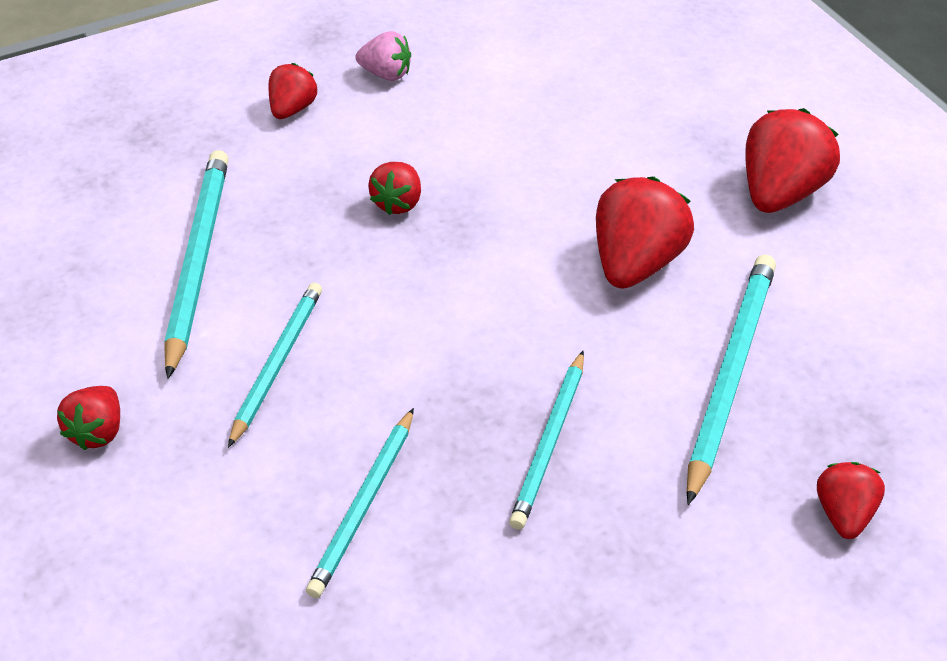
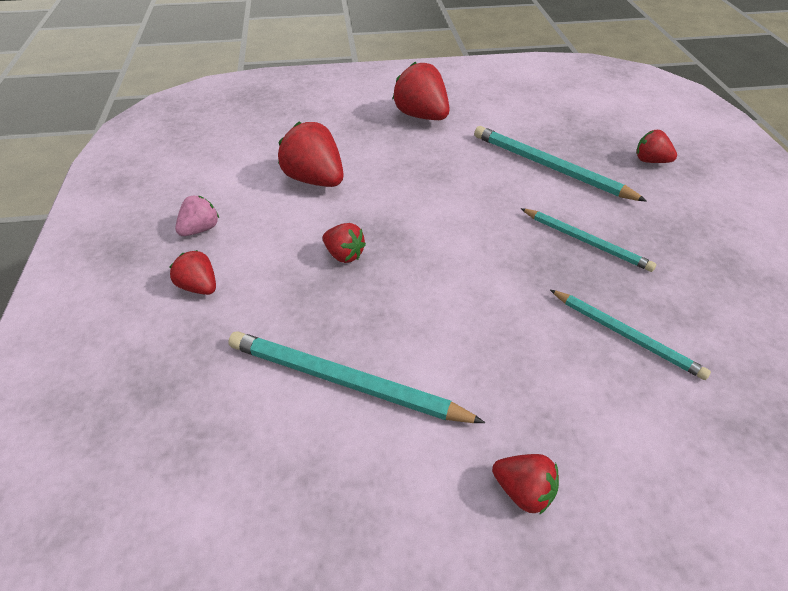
camera: 70 degrees left, 0 degrees up
(277, 363) = (480, 354): turquoise pencil -> none
(636, 263) = (452, 174): red strawberry -> red strawberry (315, 180)

